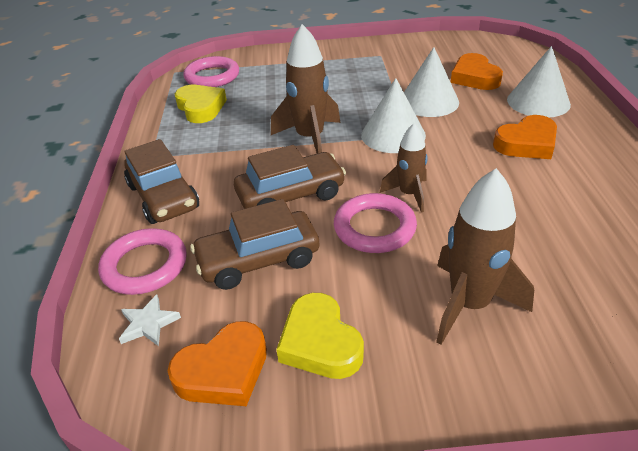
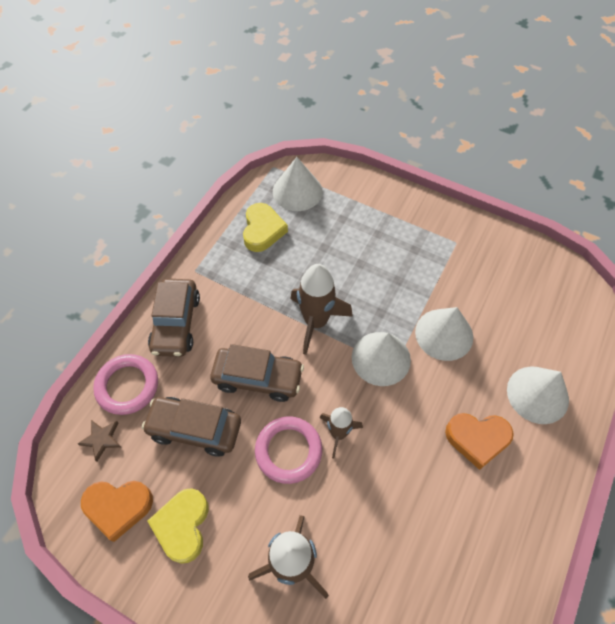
camera: 30 degrees right, 20 degrees up
(148, 324) = (101, 439): white star -> brown star
(212, 76) = (297, 191): pink ring -> white cone
(474, 77) = (512, 326): orange heart -> none

